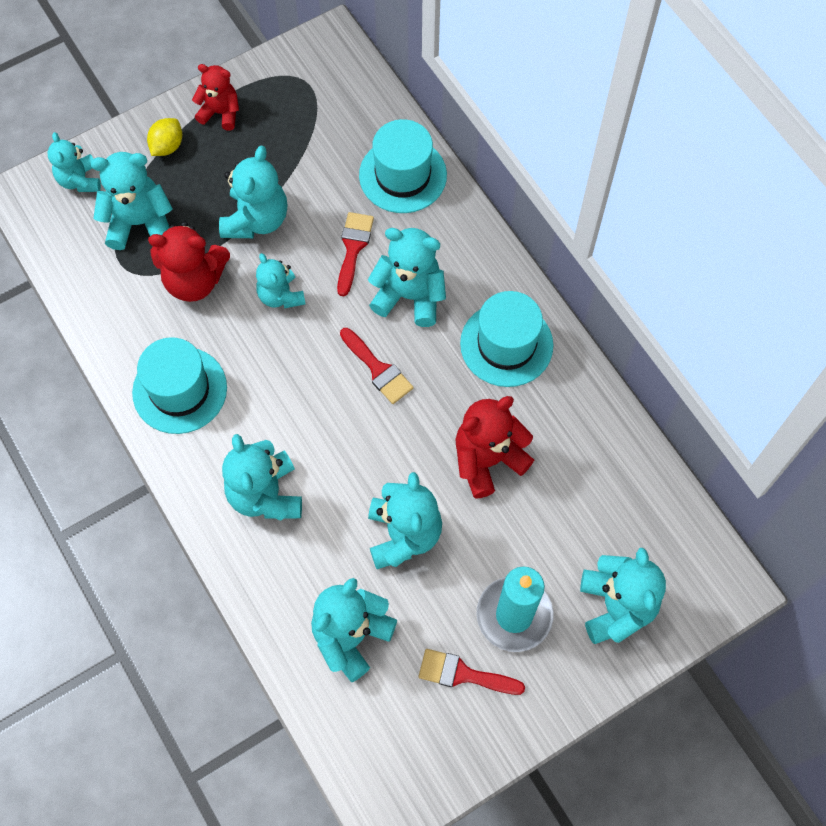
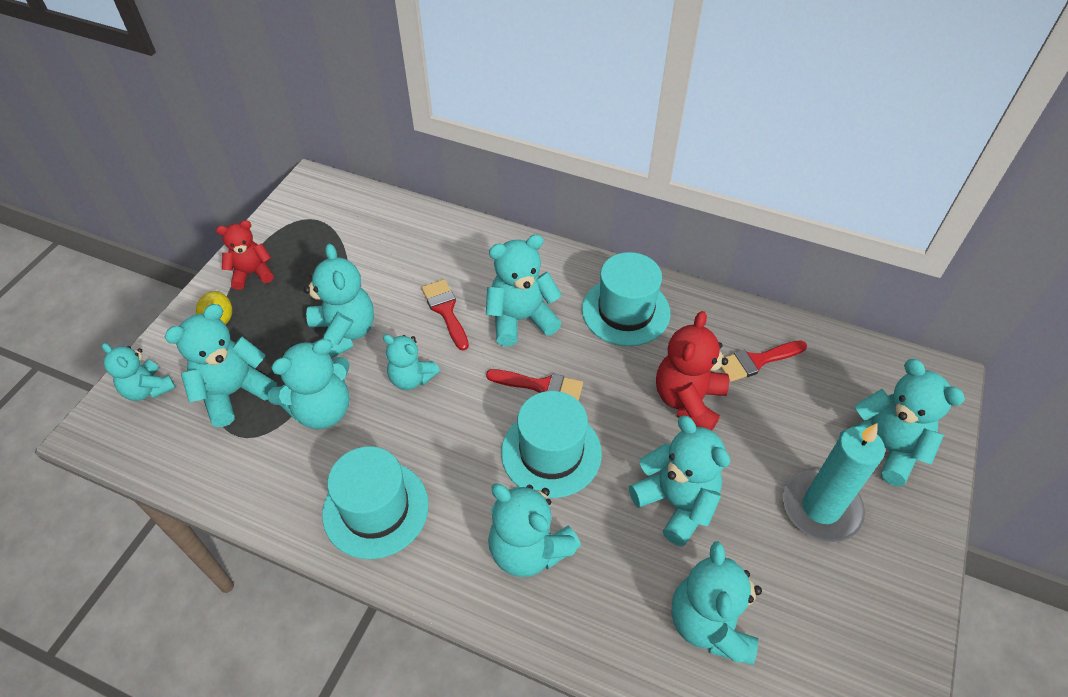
camera: 35 degrees left, 15 degrees down
(194, 280) = (322, 409): red teddy bear -> turquoise teddy bear
(403, 175) = (444, 242): turquoise hat -> turquoise hat (551, 452)
(463, 674) = (830, 587): red brush -> red brush (756, 361)

